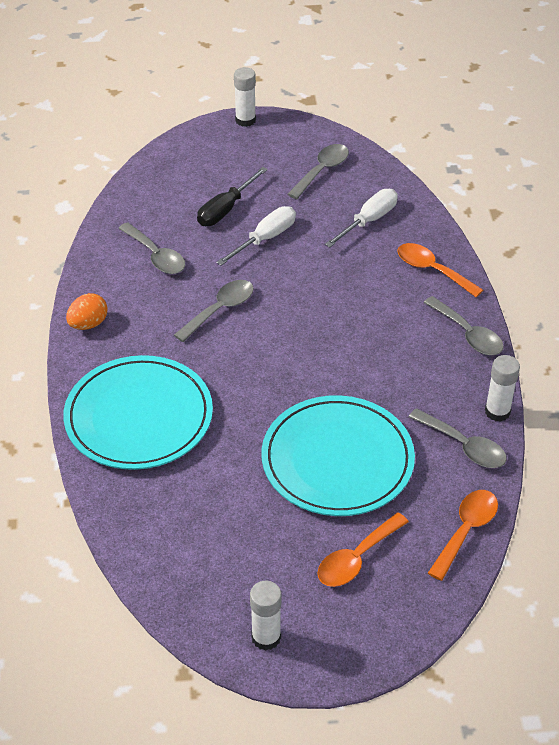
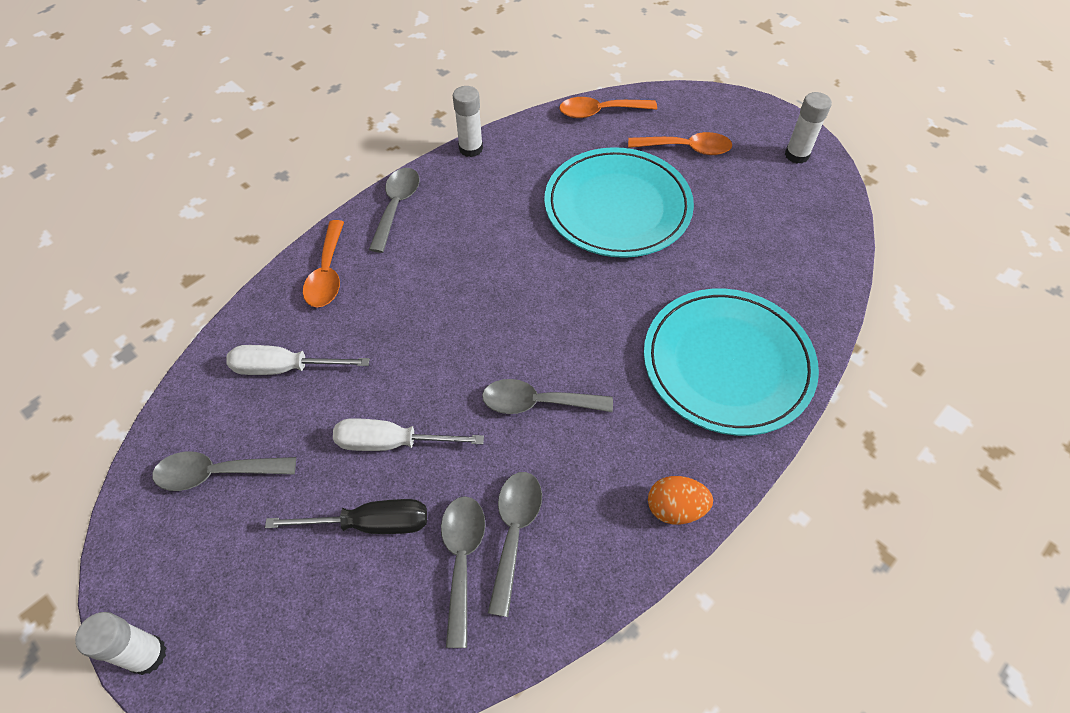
camera: 130 degrees left, 10 degrees up
(463, 446) = (525, 149): grey spoon -> grey spoon (462, 560)

